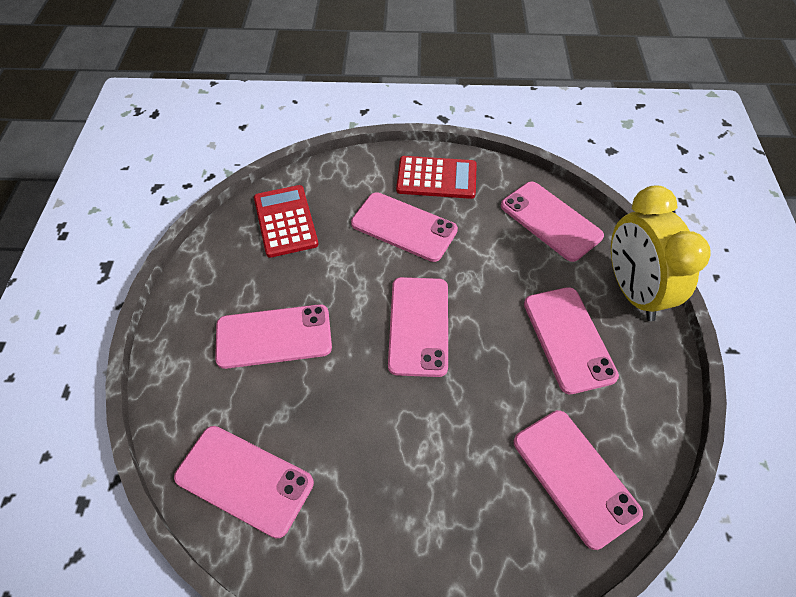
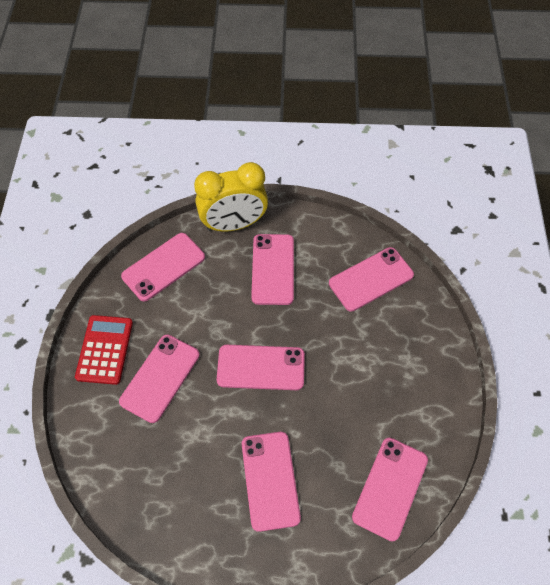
camera: 90 degrees left, 5 degrees up
(285, 221) = (144, 484): red calculator -> none
(568, 339) = (273, 269): pink phone -> pink phone turned 75 degrees counterclockwise

